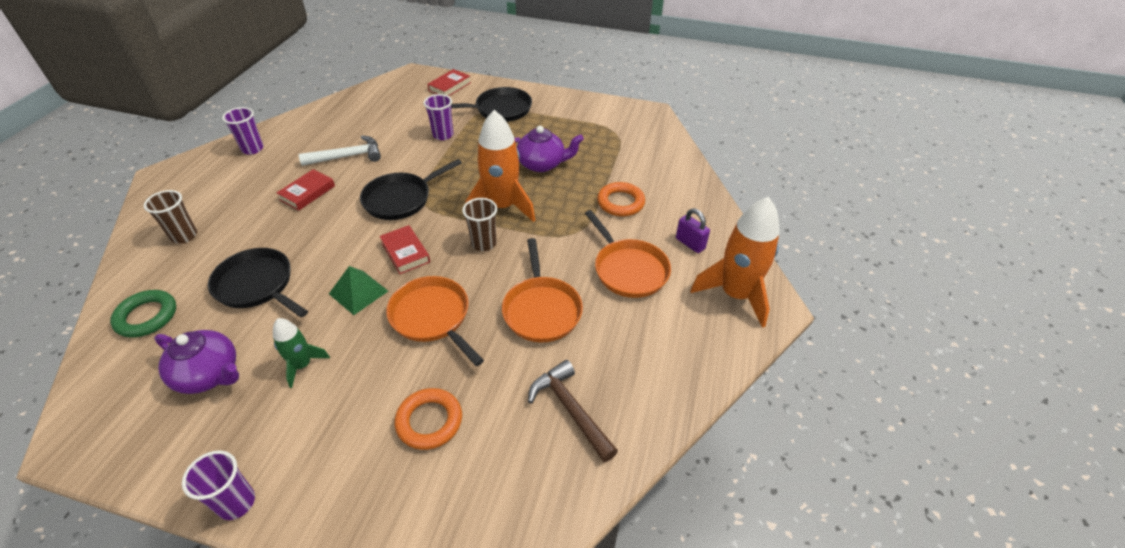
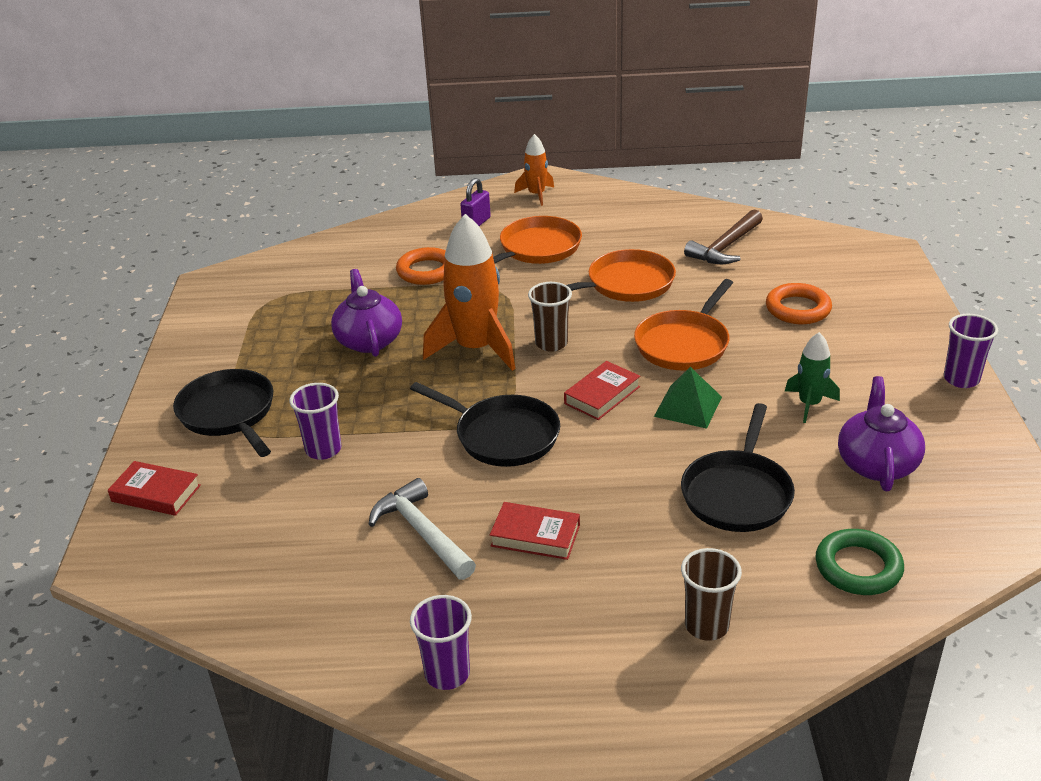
camera: 105 degrees left, 10 degrees down
(735, 295) = (536, 195): orange rocket -> orange rocket, size x0.53

